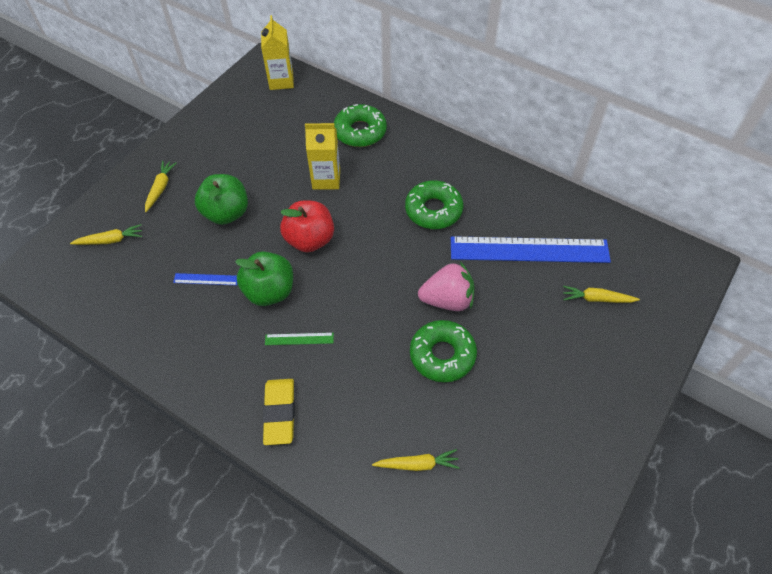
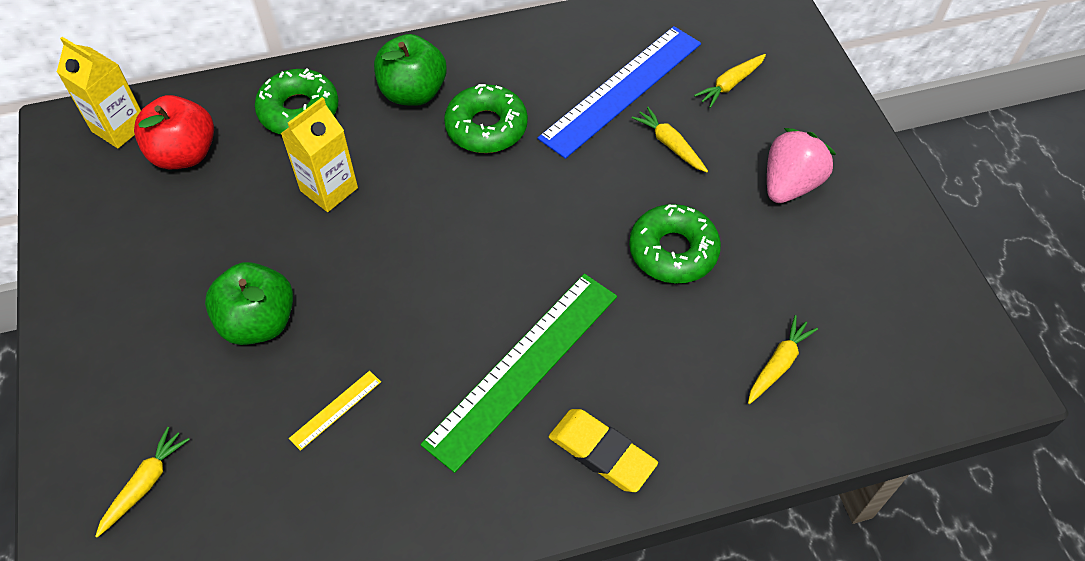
camera: 50 degrees left, 0 degrees up
(160, 188) = (128, 370): yellow carrot -> yellow carrot (670, 145)
(206, 279) = (336, 410): blue ruler -> yellow ruler
(269, 291) = (427, 354): green apple -> green apple (413, 93)
(299, 339) = (523, 367): green ruler -> green ruler, size x2.48
(310, 240) = (398, 264): red apple -> red apple (184, 154)
(447, 300) = (612, 198): pink strawberry -> pink strawberry (790, 184)

